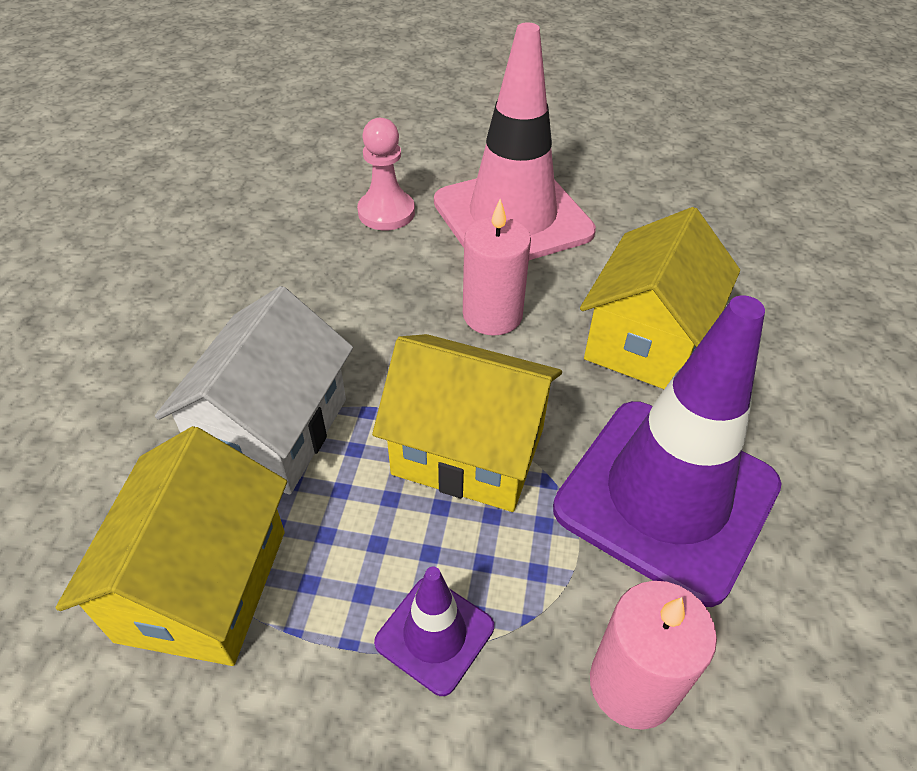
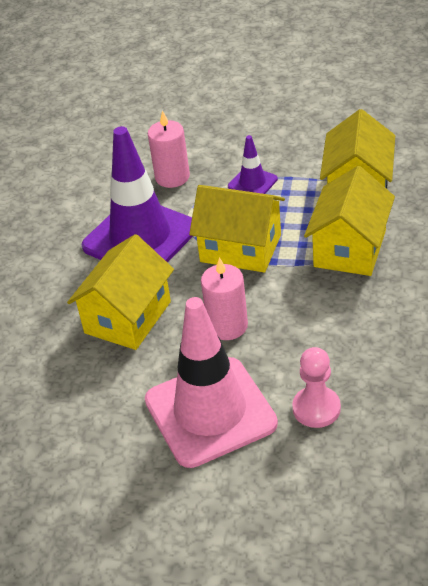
camera: 175 degrees left, 5 degrees down
(272, 430) = (350, 248): white house -> yellow house

